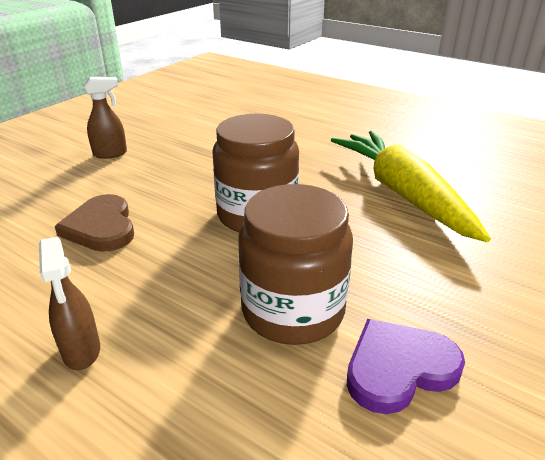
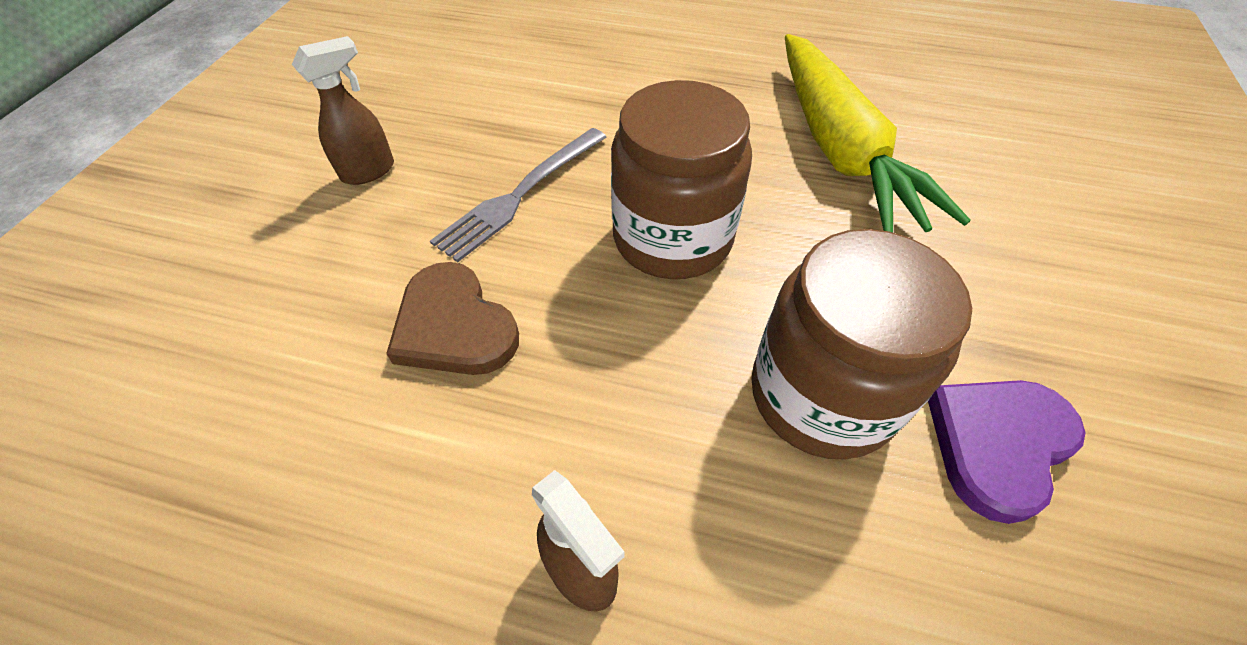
camera: 20 degrees left, 20 degrees up
(184, 178) = (521, 194): none -> grey fork
(402, 194) = (839, 149): yellow carrot -> yellow carrot turned 150 degrees counterclockwise

